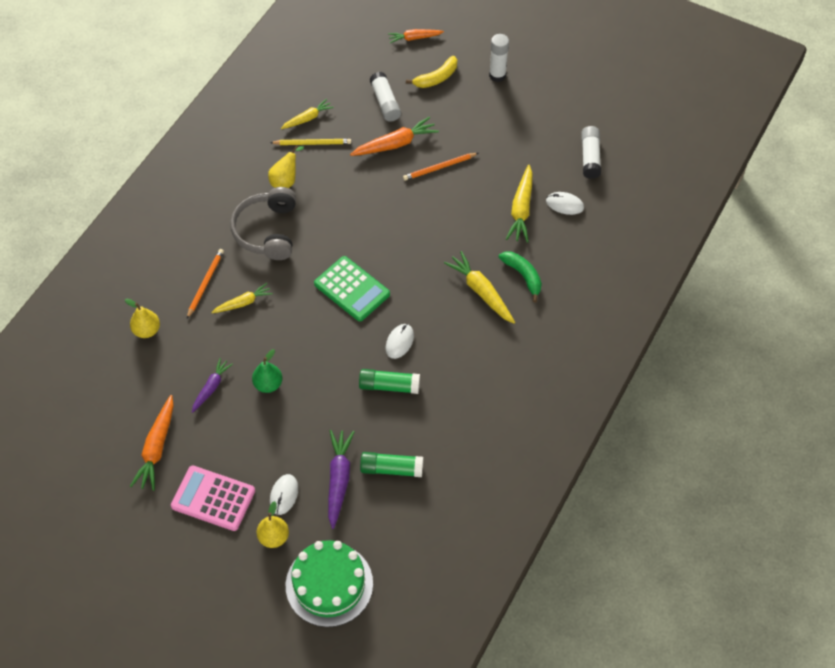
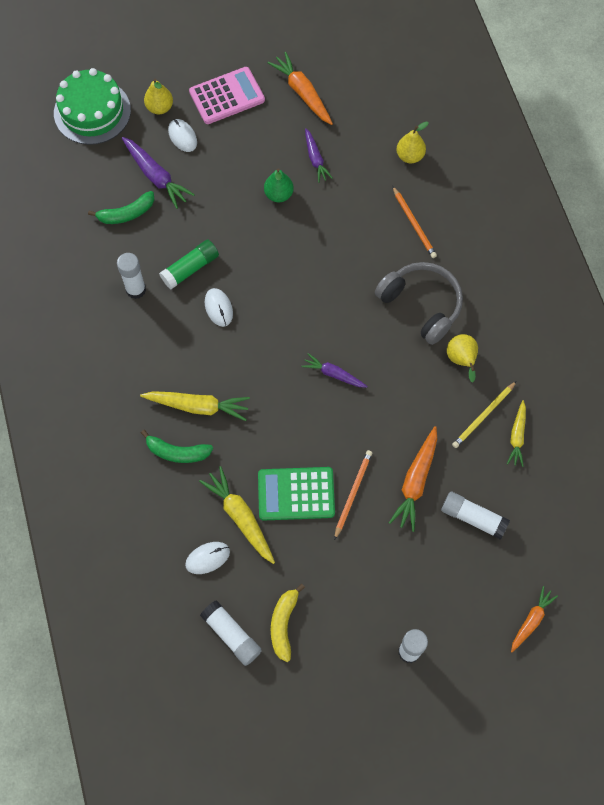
camera: 135 degrees right, 10 degrees up
(243, 303) = (368, 234): yellow carrot -> none
(352, 289) = (301, 317): green calculator -> green calculator (296, 494)
(373, 238) = (333, 374): none -> purple carrot
(391, 469) = (127, 213): green glue stick -> green banana
(436, 78) = (460, 591): yellow banana -> yellow banana (283, 624)
(443, 404) = (136, 290): none -> white glue stick

